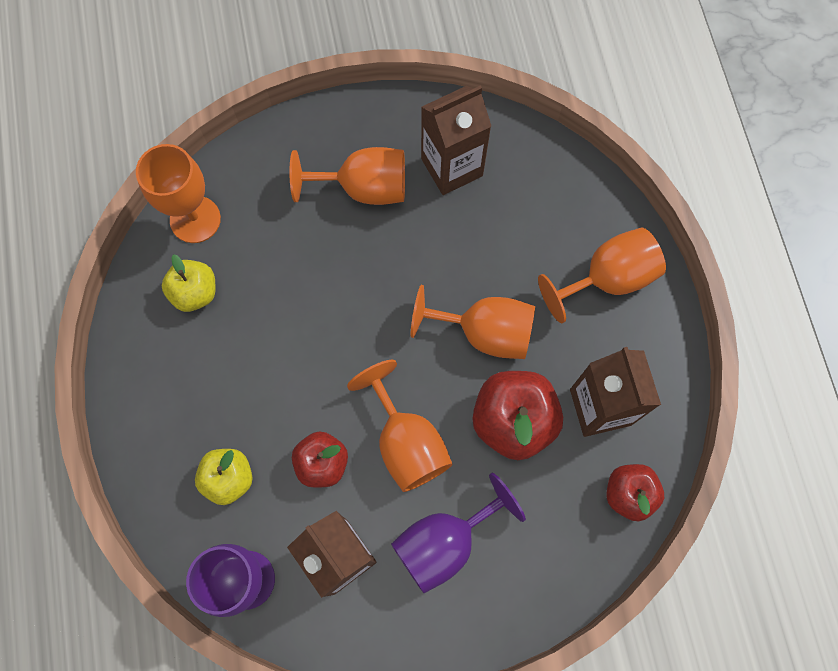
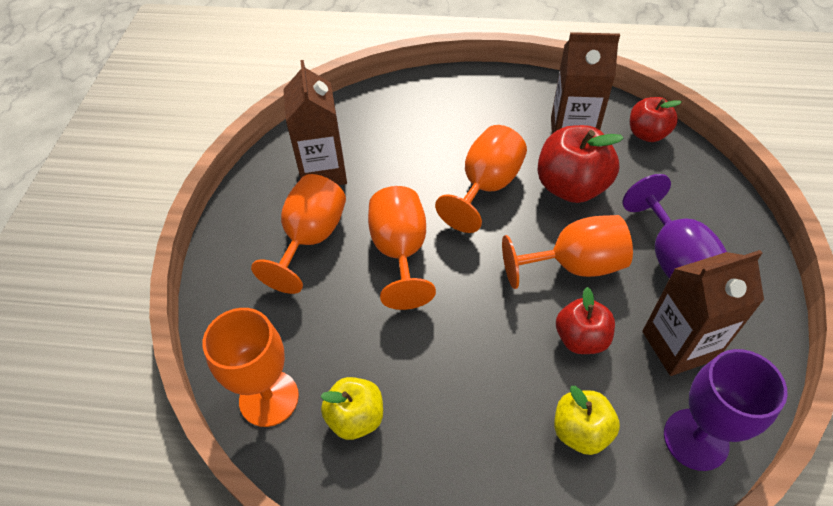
camera: 70 degrees left, 20 degrees down
(607, 279) = (467, 103): orange goblet -> orange goblet (400, 252)

